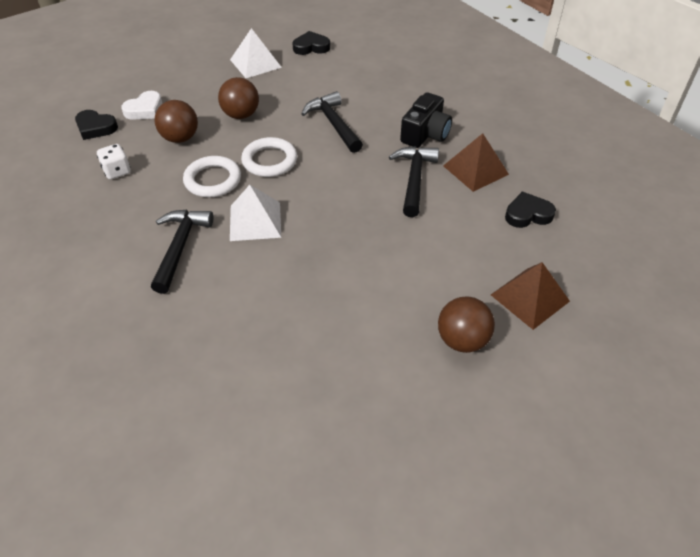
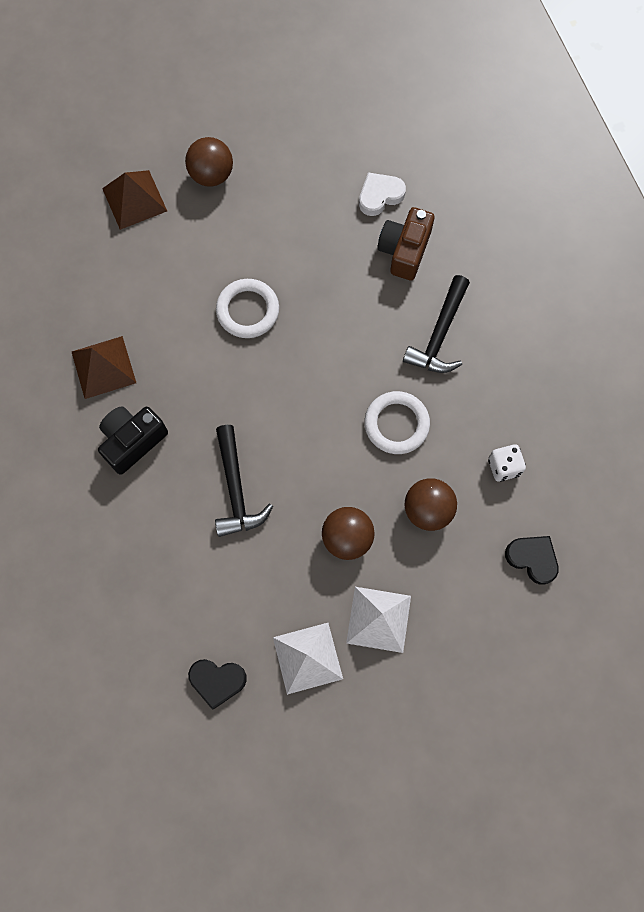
camera: 165 degrees left, 25 degrees up
(144, 109) = (470, 582): white heart -> white heart (380, 196)
(225, 311) = (404, 250): none -> brown camera
(255, 221) = (360, 351): white pyramid -> white pyramid (378, 619)
(269, 161) = (327, 440): white ring -> white ring (248, 310)
(414, 179) = (176, 369): black hammer -> none
(528, 214) = (83, 291): black heart -> none

